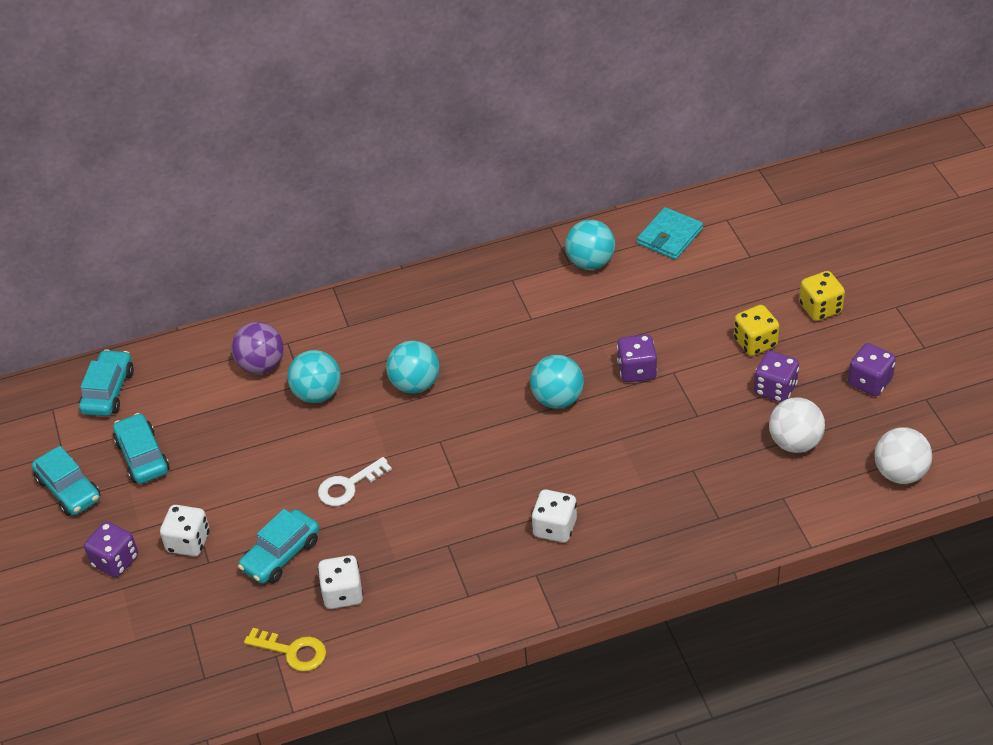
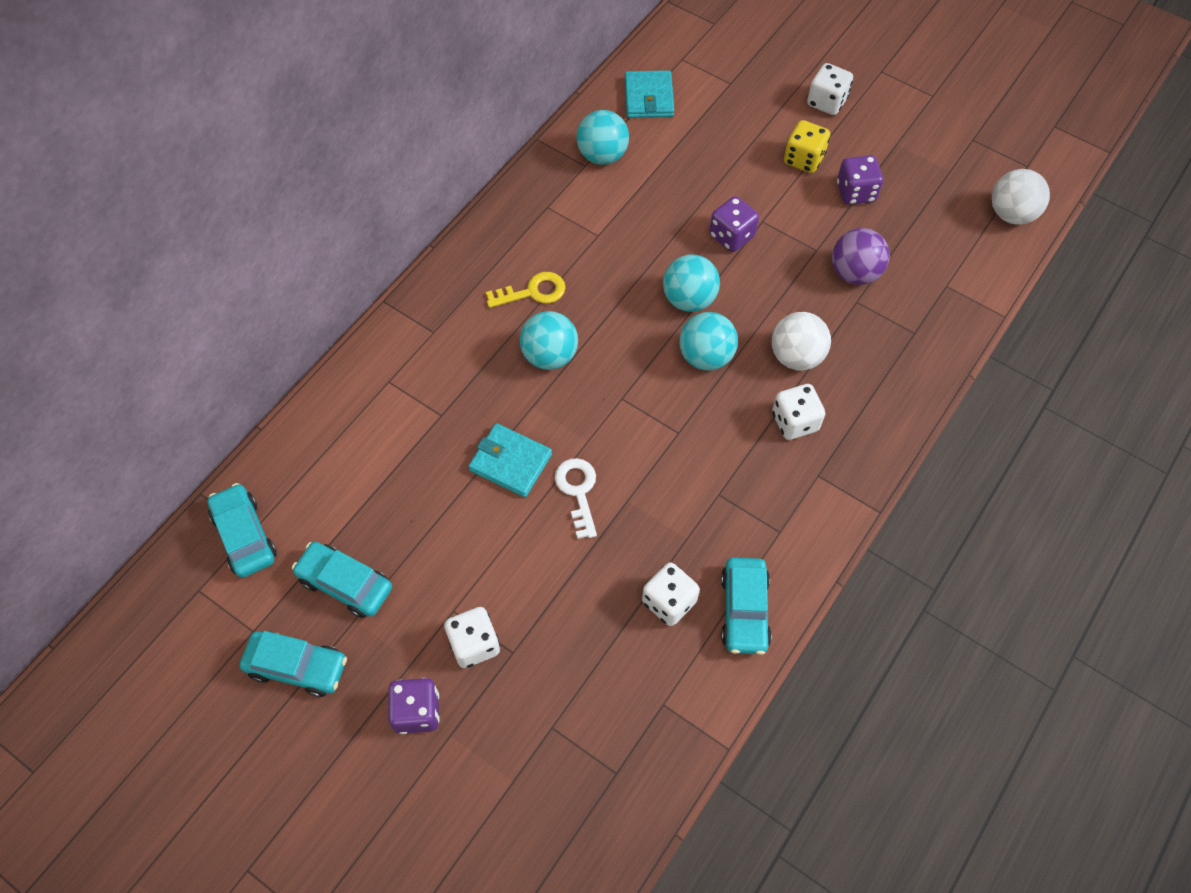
camera: 40 degrees left, 15 degrees up
(261, 365) = (383, 418): purple ball -> purple ball (854, 273)
(281, 554) = (576, 600): turquoise car -> turquoise car (744, 610)
(292, 651) = (675, 689): yellow key -> yellow key (533, 292)
(317, 394) = (465, 417): turquoise ball -> turquoise ball (705, 356)
(320, 440) = (510, 462): none -> turquoise wallet
(348, 486) = (578, 491): white key -> white key turned 150 degrees clockwise
(795, 443) = (912, 232): white ball -> white ball (796, 356)
(820, 308) = (826, 102): yellow dice -> white dice
(869, 382) = (920, 147): purple dice -> none

